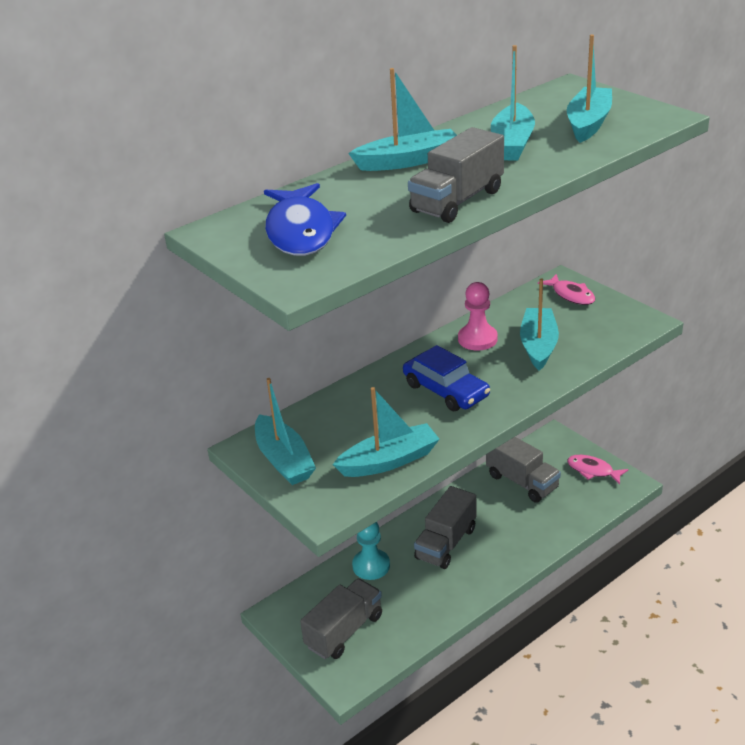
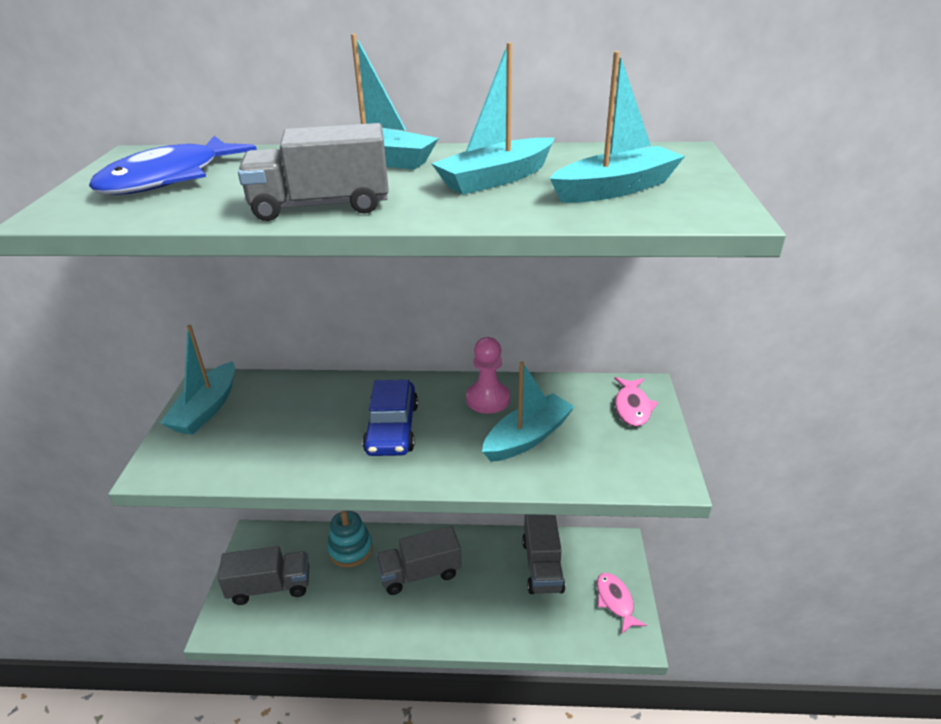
camera: 40 degrees right, 0 degrees up
(371, 566) = (350, 549): turquoise pawn -> turquoise stacking toy
(389, 461) = (257, 460): turquoise boat -> none

